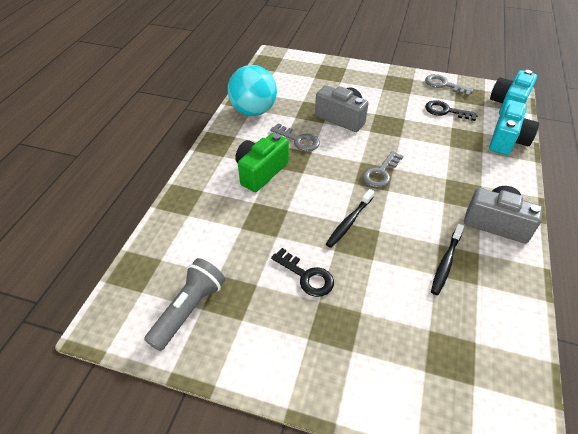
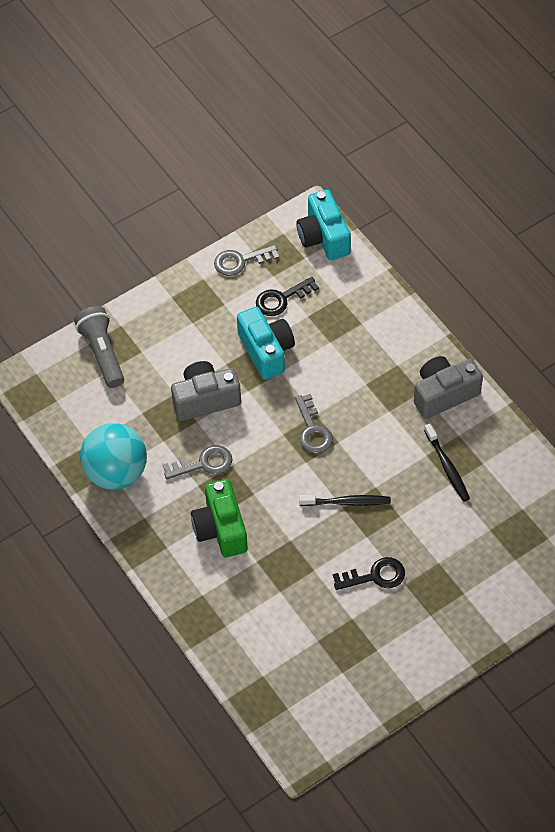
camera: 50 degrees left, 10 degrees up
(189, 309) = (336, 681): grey flashlight -> grey flashlight (102, 353)
(349, 222) = (347, 502): black toothbrush -> black toothbrush turned 75 degrees counterclockwise
(507, 140) = (366, 288): turquoise camera -> turquoise camera (266, 351)

